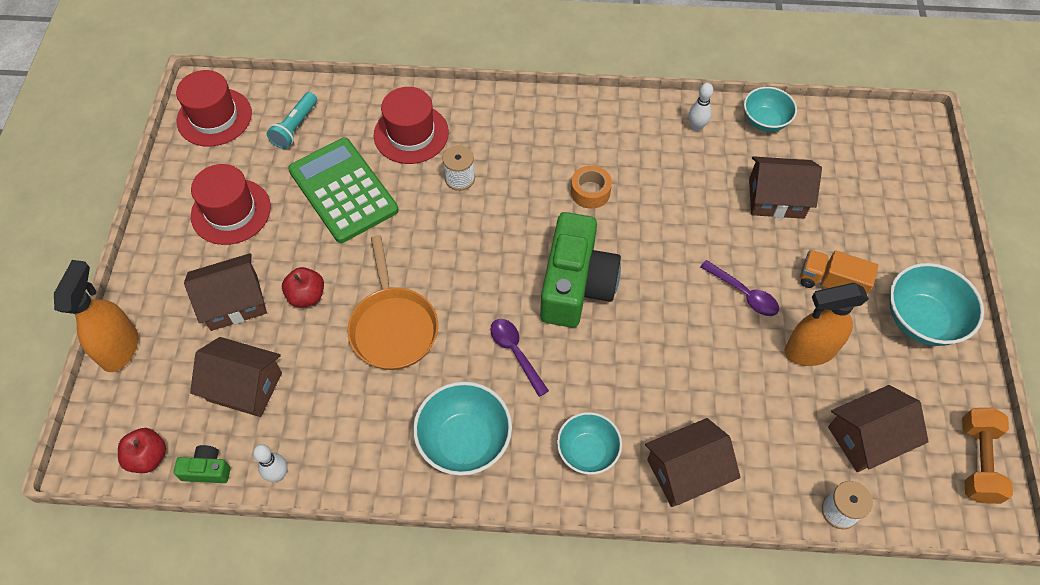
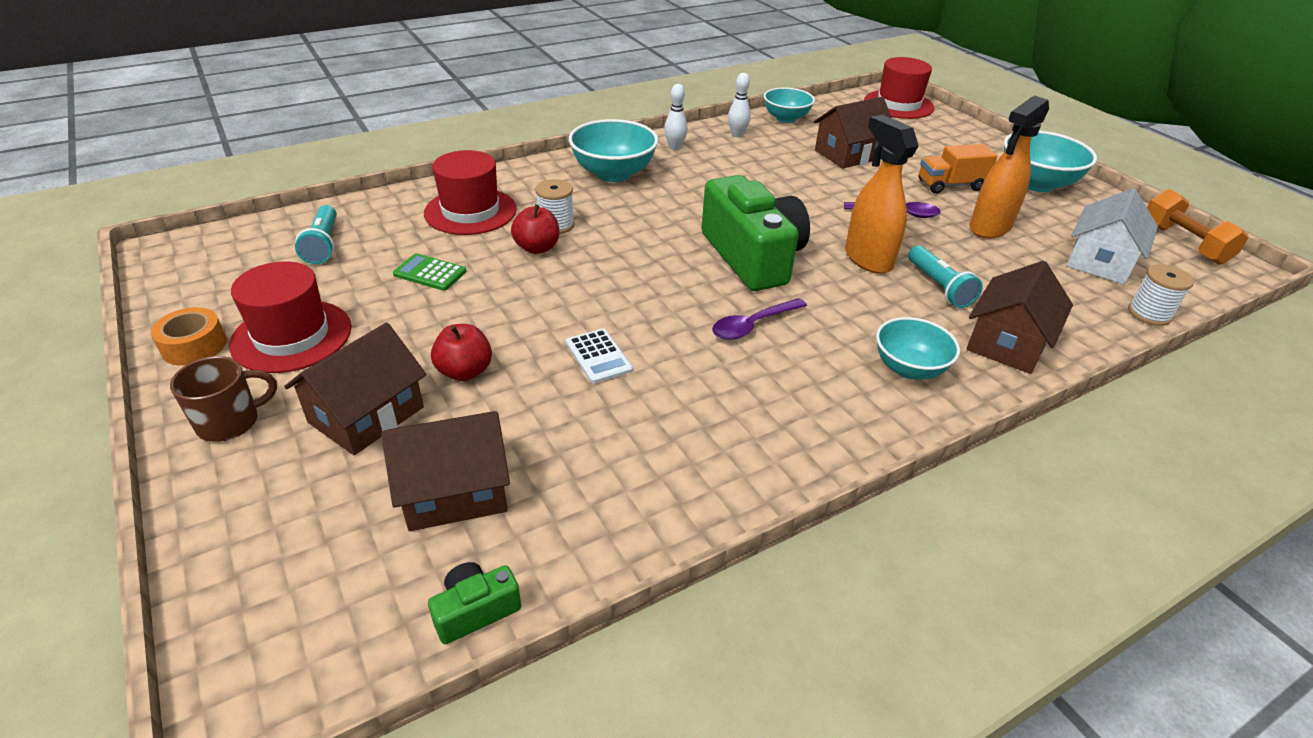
camera: 35 degrees left, 20 degrees down
(120, 348) = (213, 535): orange spray bottle -> orange spray bottle (867, 259)
(148, 457) = (362, 645): red apple -> red apple (537, 248)
(165, 269) = (230, 422): none -> brown mug
(214, 117) = (202, 267): red hat -> red hat (898, 104)
(278, 474) = (588, 561): white bowling pin -> white bowling pin (674, 147)
(343, 190) = (430, 273): green calculator -> green calculator, size x0.44
(393, 326) = (598, 356): orange pan -> white calculator
(464, 441) = (782, 417): turquoise bowl -> turquoise bowl (613, 173)
(516, 353) = (753, 325): purple spoon -> purple spoon turned 60 degrees counterclockwise
(590, 192) = (694, 196): orange tape -> orange tape (194, 346)
(692, 390) = (939, 287): none -> turquoise flashlight
(867, 437) = (1100, 261): brown house -> white house

